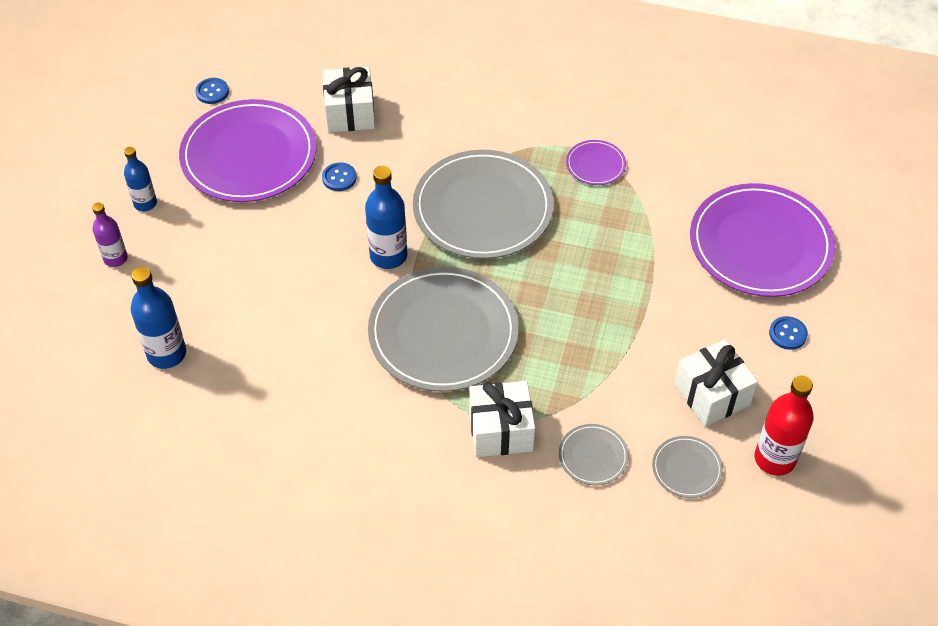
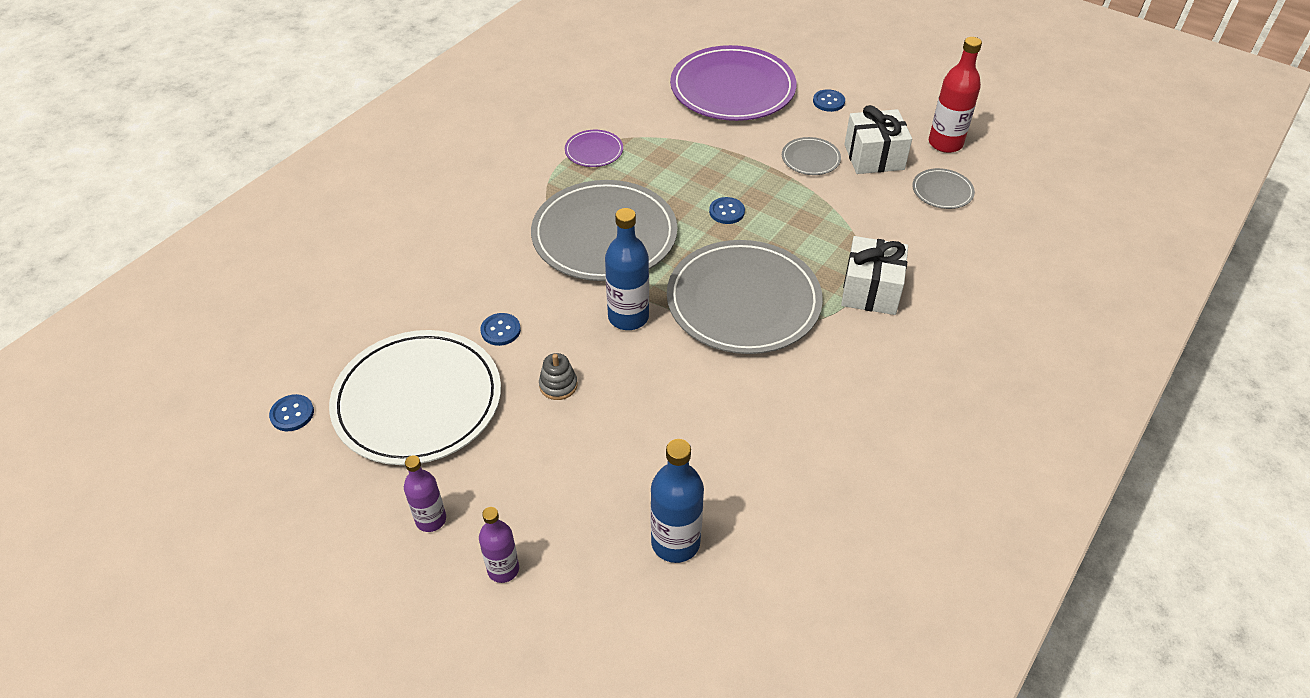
camera: 70 degrees left, 5 degrees down
(145, 203) = (431, 519): blue bottle -> purple bottle
(249, 155) = (417, 400): purple plate -> white plate
(295, 233) = (558, 385): none -> grey stacking toy
(350, 113) = (413, 300): white gift -> none
(559, 289) = (727, 212): none -> blue button
(593, 456) = (915, 240): grey plate -> grey plate (810, 158)

